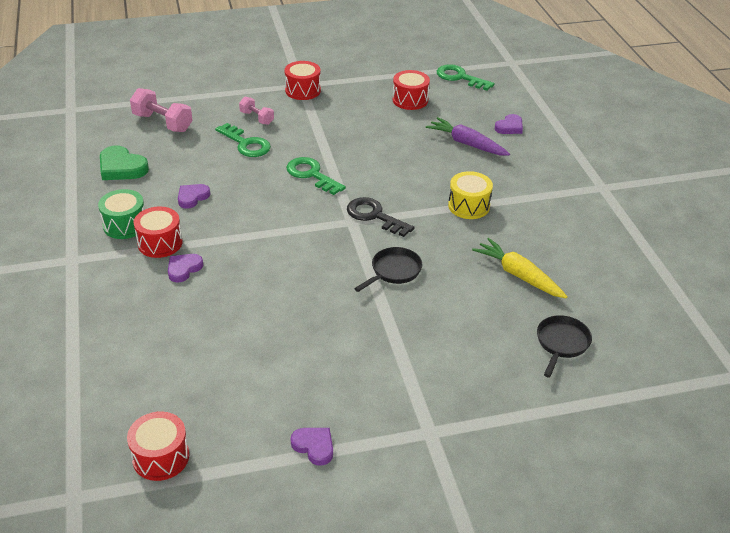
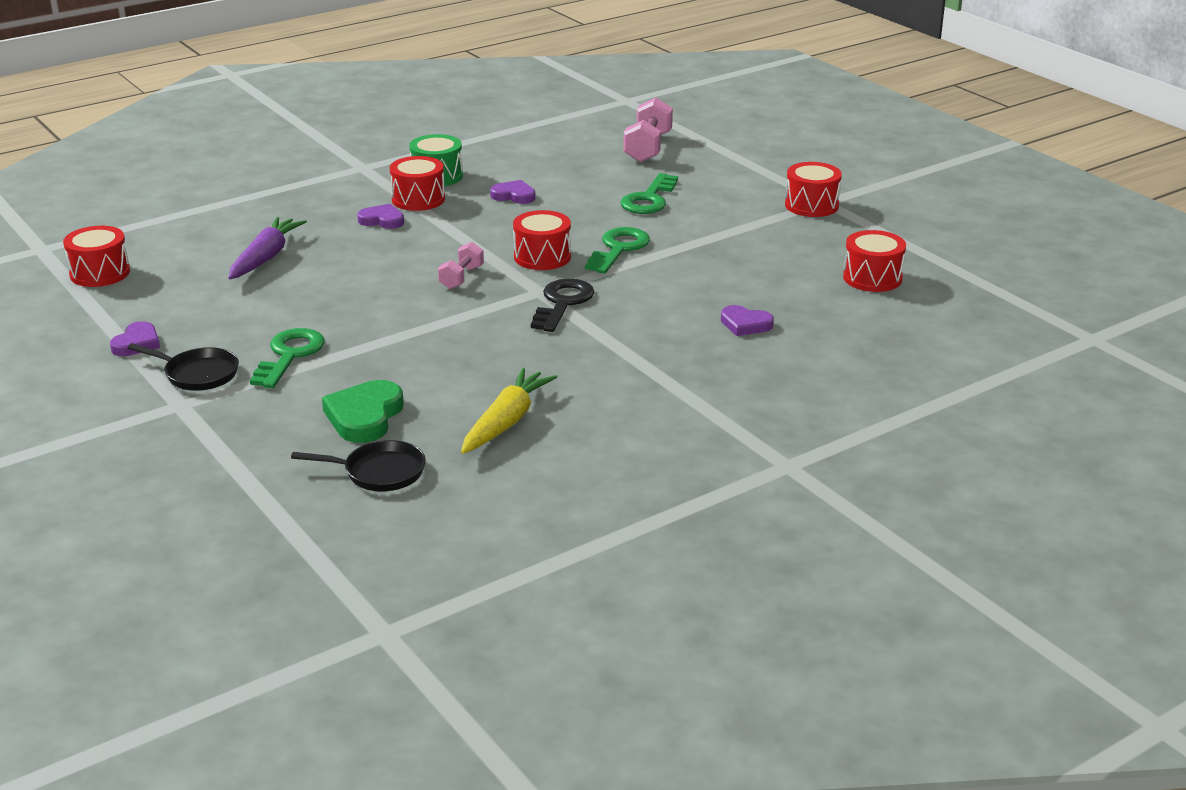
camera: 70 degrees right, 10 degrees down
(121, 167) = (539, 150): green heart -> green heart (364, 416)
(257, 118) = (713, 193): pink dumbbell -> pink dumbbell (461, 277)
(301, 208) = (542, 257): none -> red drum
(393, 271) = (456, 335): black pan -> black pan (197, 374)
(459, 77) = (985, 303): green key -> green key (289, 355)
(466, 144) = (798, 337): purple carrot -> purple carrot (266, 257)
(468, 206) = (639, 362): yellow drum -> none
(509, 127) = (883, 364): purple heart -> purple heart (745, 324)

